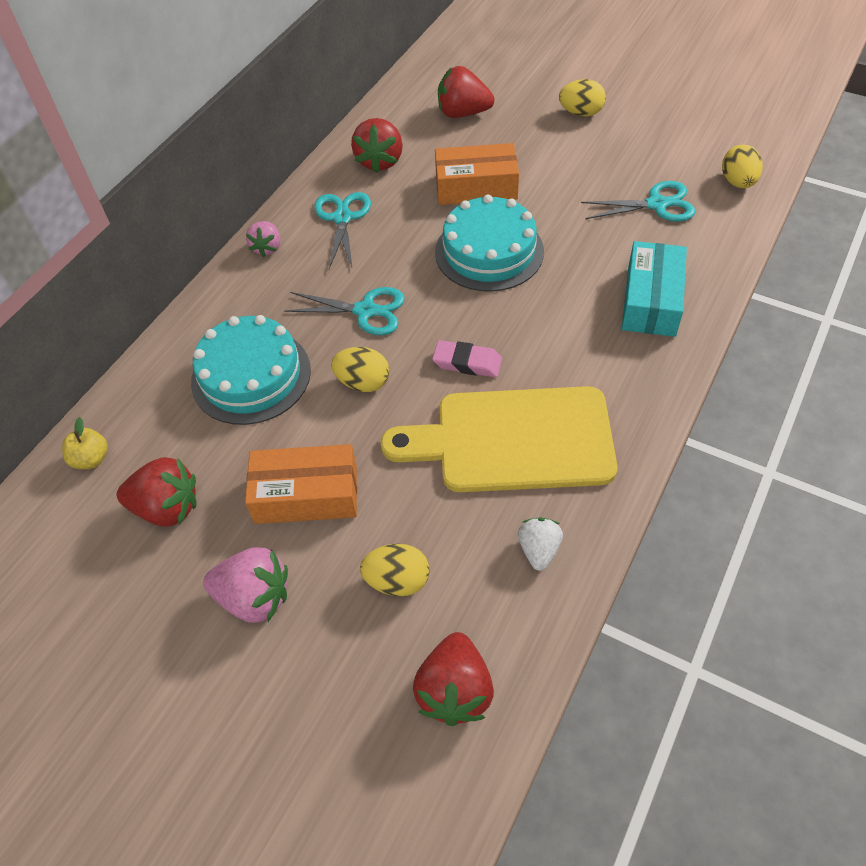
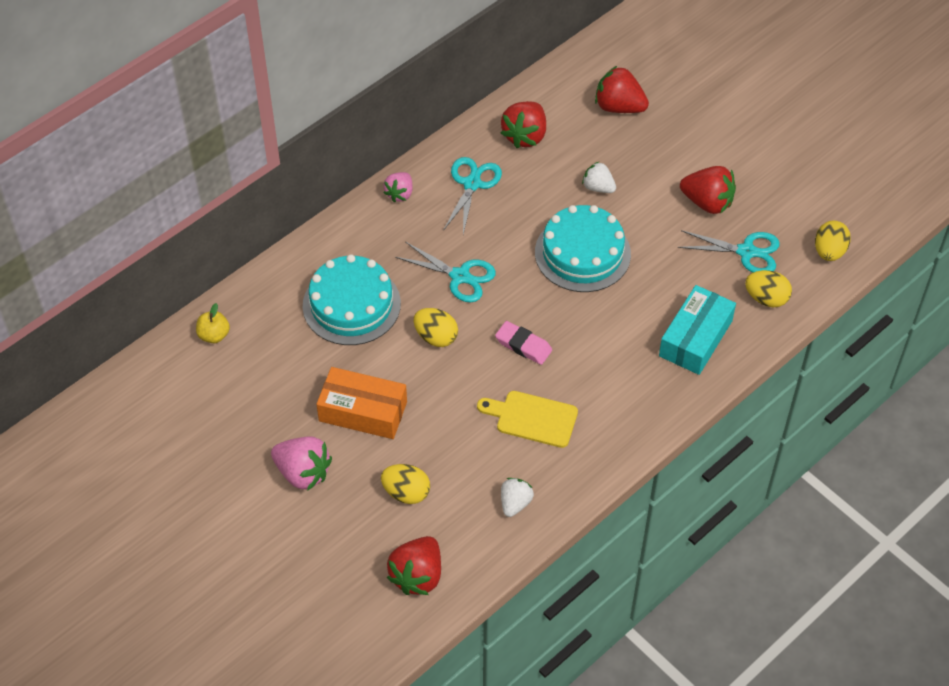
camera: 15 degrees right, 0 degrees up
(167, 508) = (259, 390): red strawberry -> red strawberry (707, 202)
(476, 187) = (598, 187): orange box -> white strawberry
(514, 440) = (532, 418): yellow cutting board -> yellow cutting board, size x0.54
(581, 113) = (726, 138): yellow egg -> yellow egg (766, 298)

